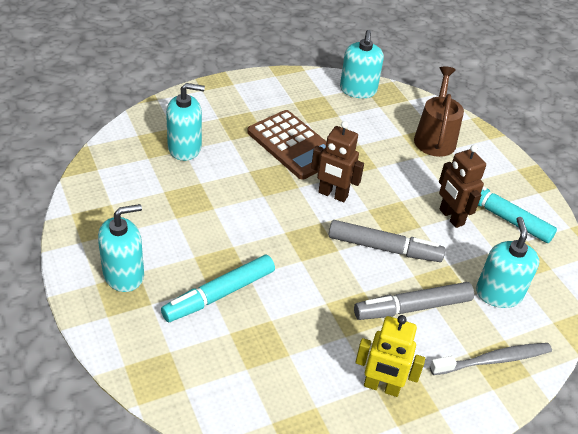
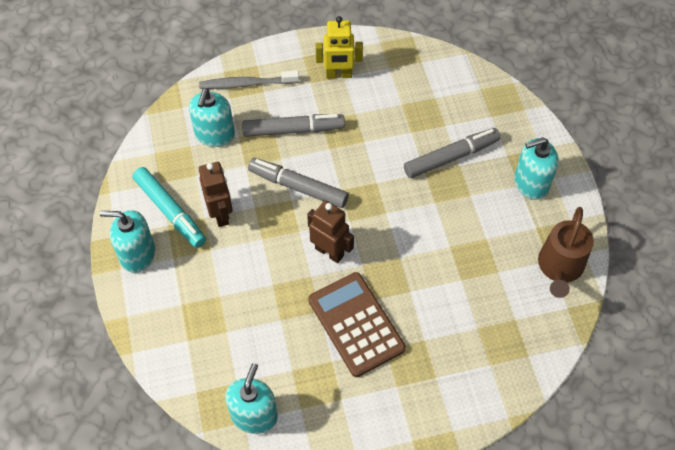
camera: 165 degrees left, 15 degrees up
(185, 148) = (476, 330): turquoise soap dispenser -> turquoise soap dispenser (137, 254)
(219, 294) = (451, 157): turquoise marker -> grey marker
(381, 387) = (339, 75): yellow robot -> yellow robot turned 150 degrees clockwise
(435, 138) = (190, 322): brown watering can -> brown watering can (559, 267)

